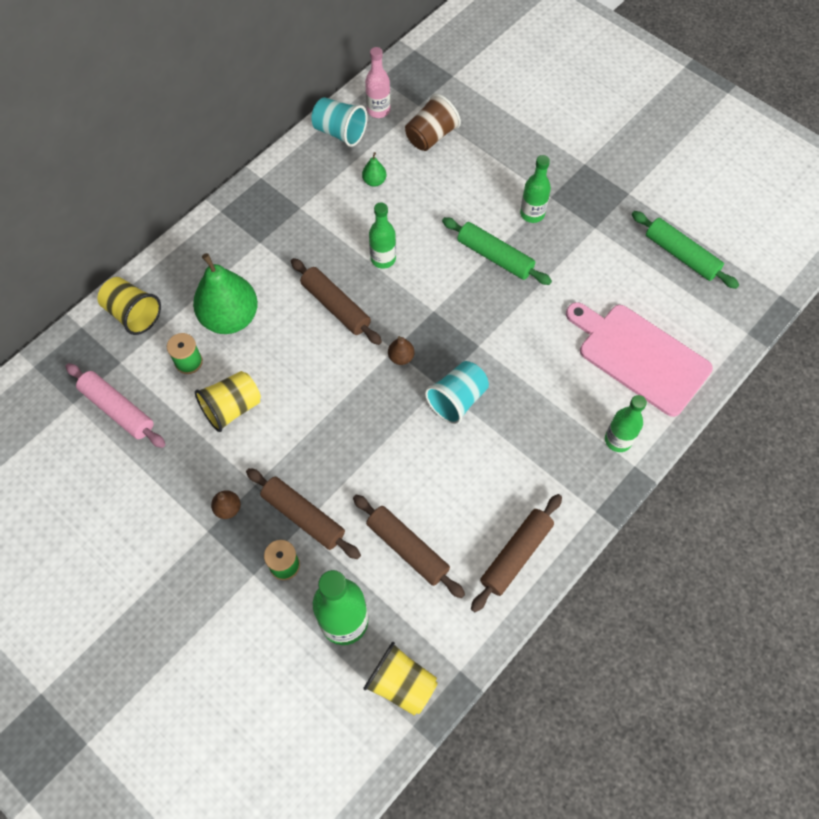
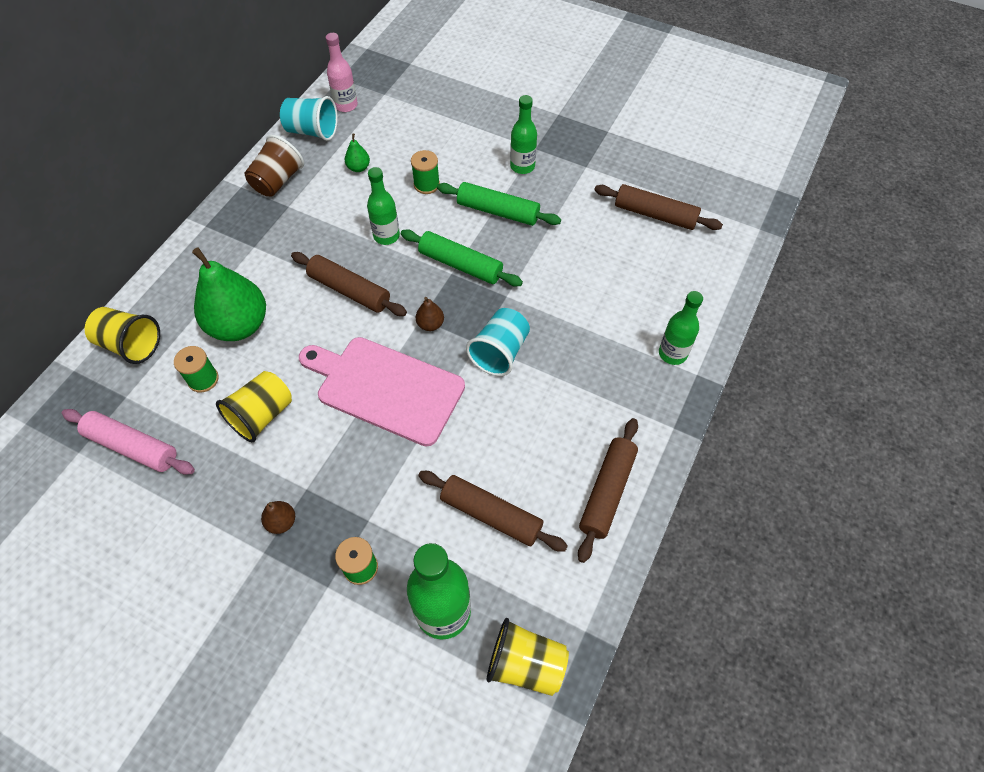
camera: 15 degrees left, 5 degrees down
(303, 516) = (368, 509): brown rolling pin -> brown rolling pin (655, 214)
(431, 136) = (404, 118): brown cup -> brown cup (277, 181)
(434, 213) = (426, 184): none -> green spool
(639, 356) = (666, 272): pink cutting board -> pink cutting board (385, 388)
(681, 255) = (674, 174): green rolling pin -> green rolling pin (460, 264)

